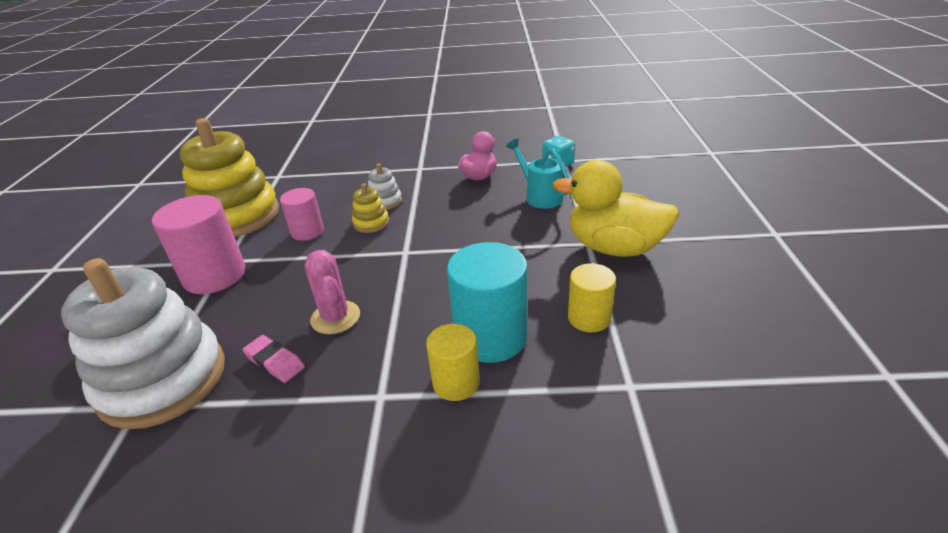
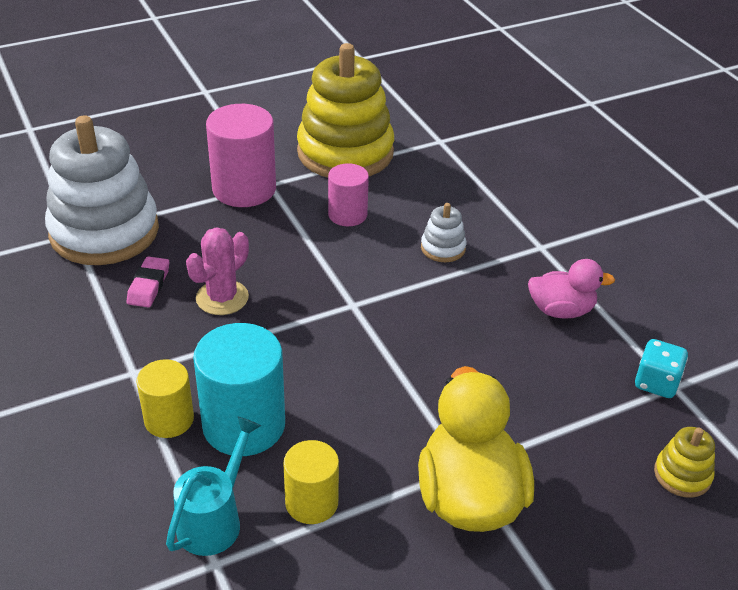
camera: 60 degrees right, 5 degrees up
(371, 223) = (392, 255): yellow stacking toy -> yellow stacking toy (682, 475)
(540, 196) = (550, 387): turquoise watering can -> turquoise watering can (214, 519)

